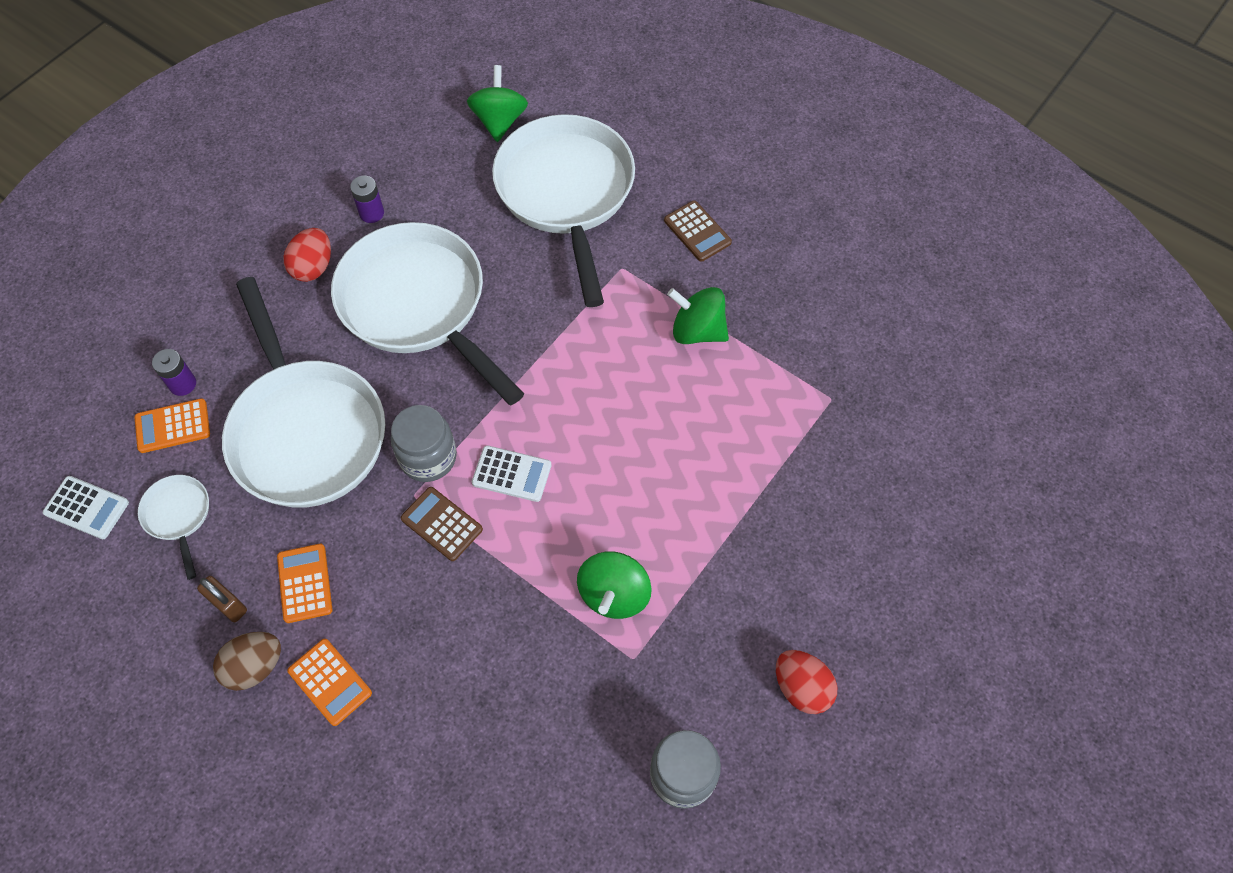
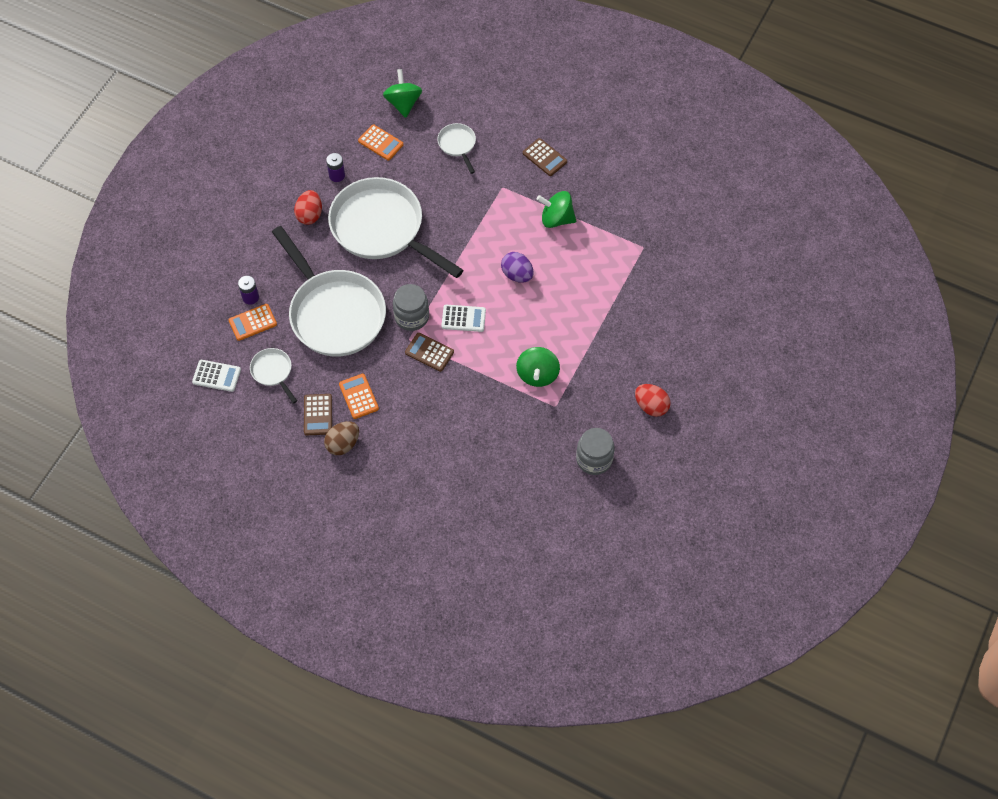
camera: 10 degrees left, 0 degrees up
(228, 605) = (318, 415): brown padlock -> brown calculator
(330, 682) = (388, 445): orange calculator -> orange calculator (380, 143)
(567, 193) = (458, 145): white pan -> white pan, size x0.42
(615, 413) = (517, 274): none -> purple egg

